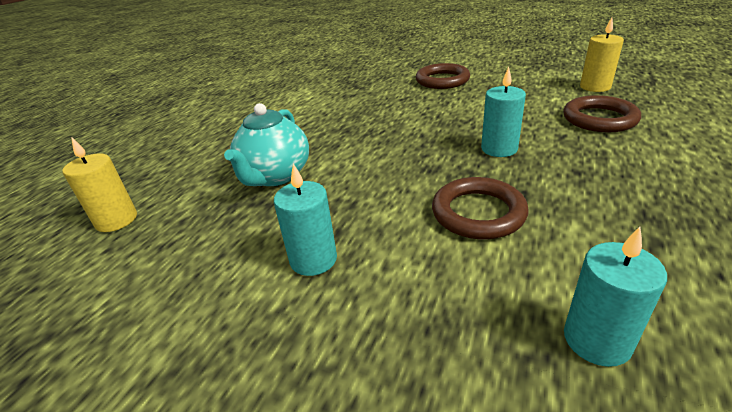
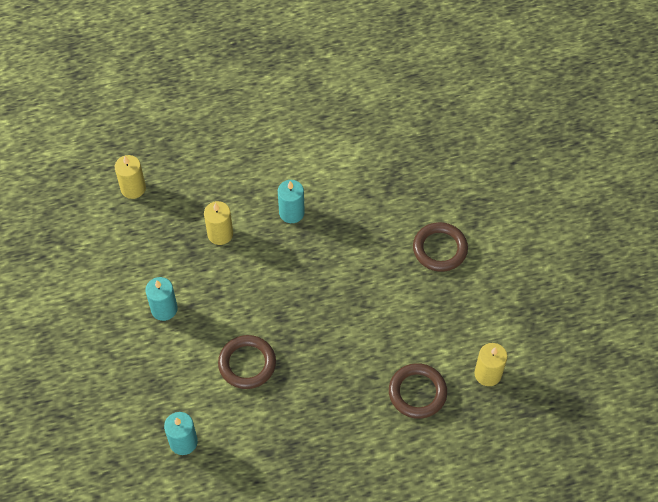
camera: 50 degrees right, 25 degrees up
(275, 176) = (220, 234): turquoise teapot -> yellow candle
(499, 149) = (330, 345): turquoise candle -> turquoise candle (291, 212)

